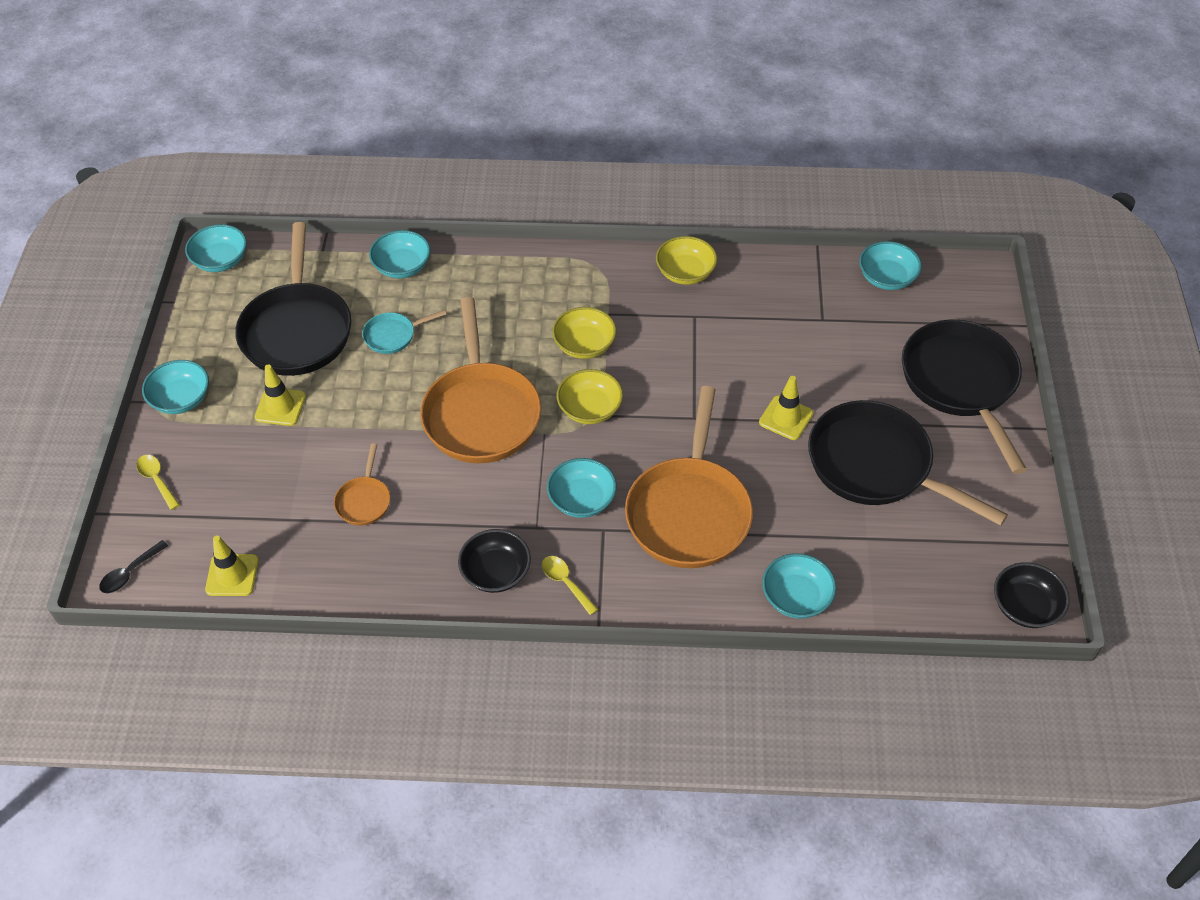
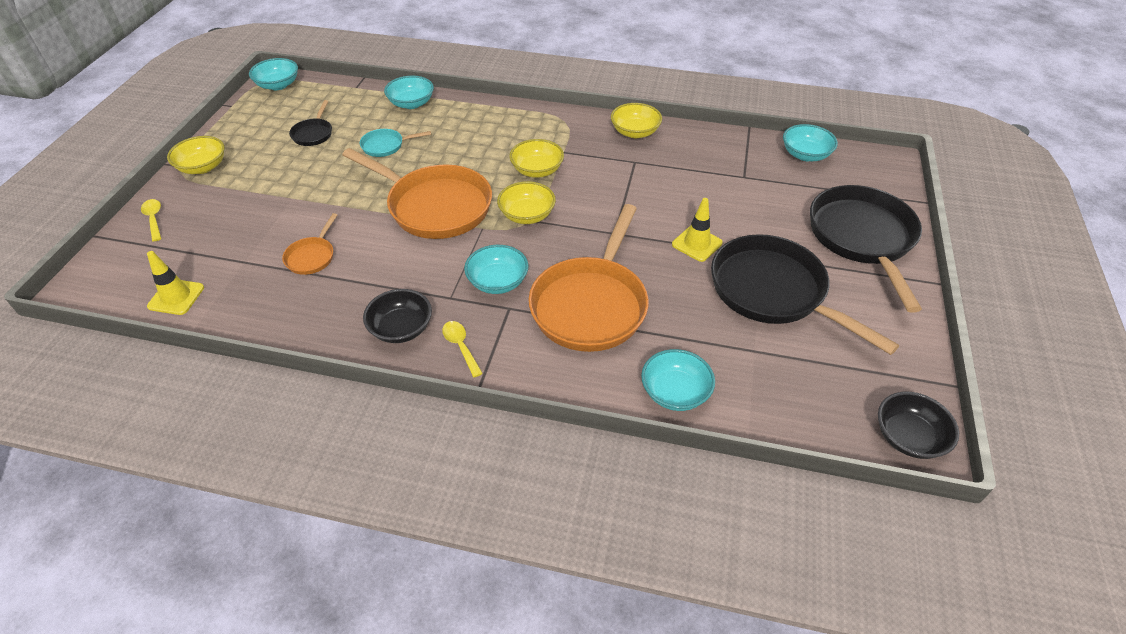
camera: 10 degrees right, 5 degrees down
(130, 573) = (95, 283): black spoon -> none
(181, 399) = (203, 167): turquoise bowl -> yellow bowl
(280, 407) = (276, 182): yellow traffic cone -> none
(297, 330) = (313, 134): black pan -> black pan, size x0.45
(481, 413) = (434, 206): orange pan -> orange pan turned 60 degrees counterclockwise

